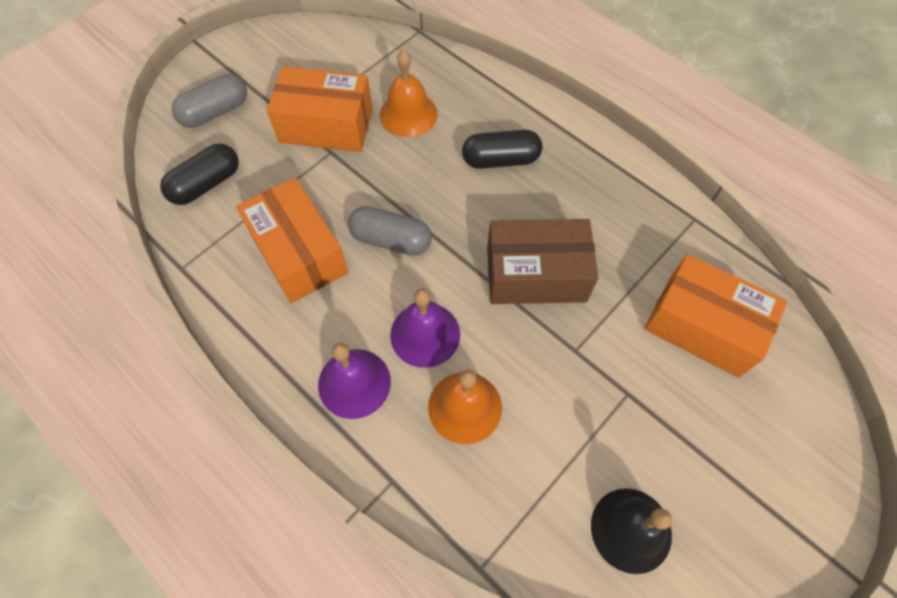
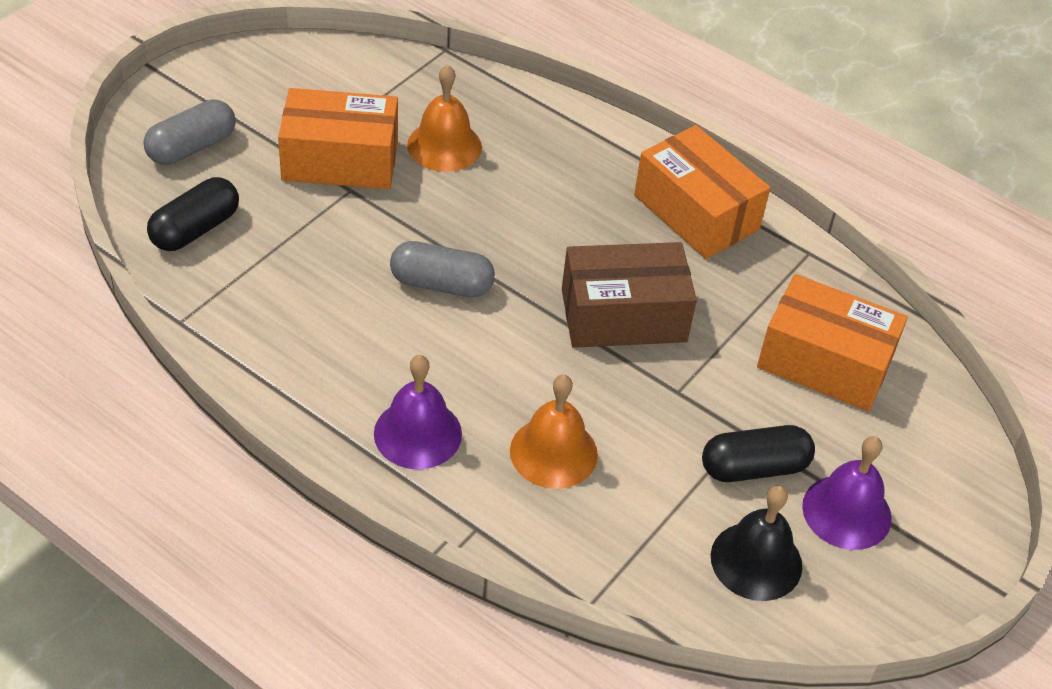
camera: 10 degrees left, 15 degrees down
(298, 253) = (327, 301): orange box -> orange box (696, 212)
(425, 334) = (496, 381): purple bell -> purple bell (846, 512)
(500, 160) = (567, 194): black capsule -> black capsule (754, 468)

